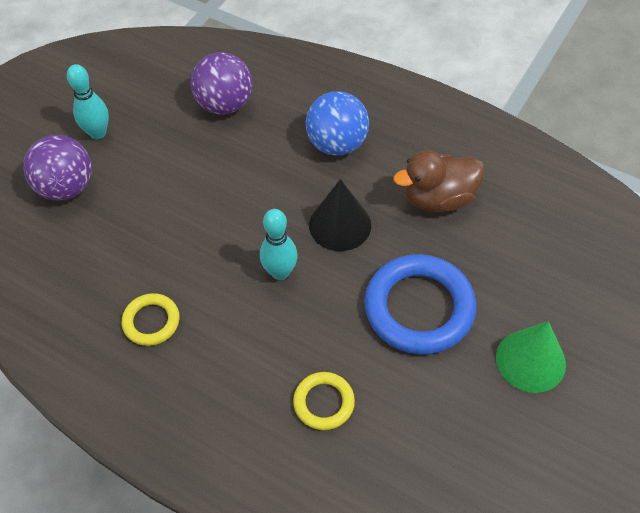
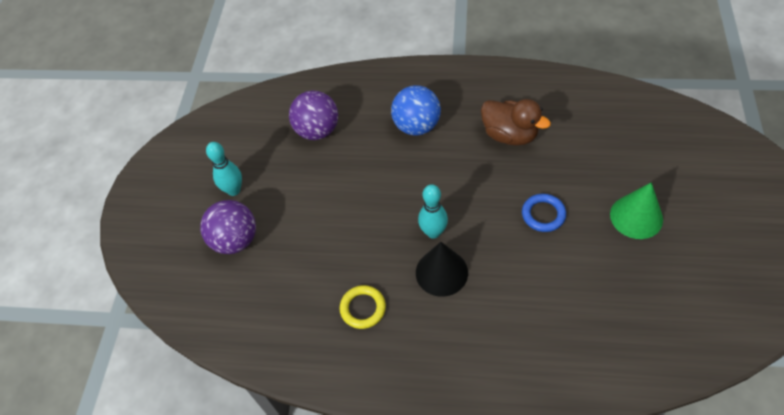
camera: 20 degrees left, 0 degrees up
(324, 402) = (520, 308): yellow ring -> none
(340, 225) = (454, 181): black cone -> black cone (441, 272)
(419, 308) = (543, 214): blue ring -> blue ring, size x0.52
(438, 198) = (510, 135): brown duck -> brown duck turned 105 degrees counterclockwise

